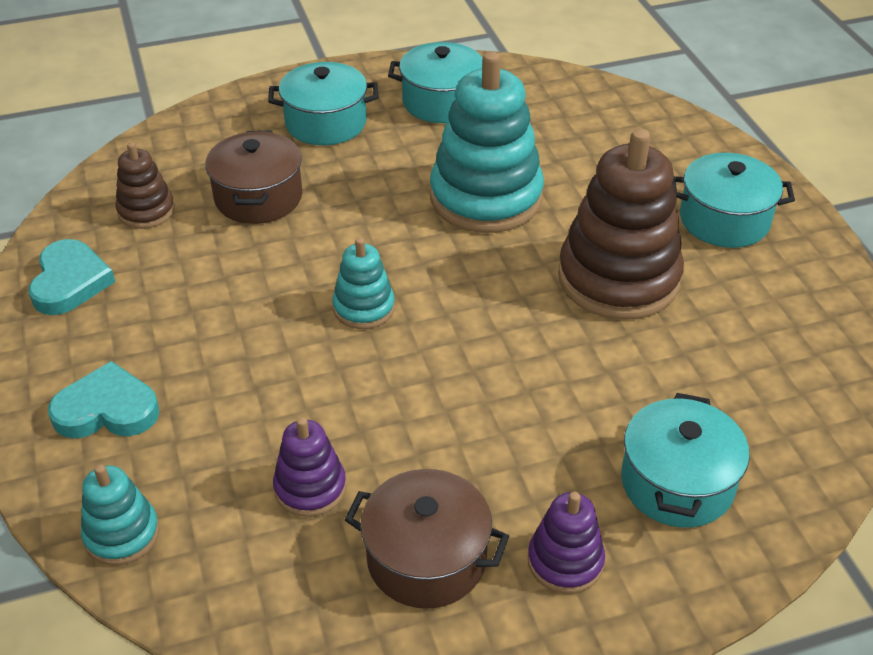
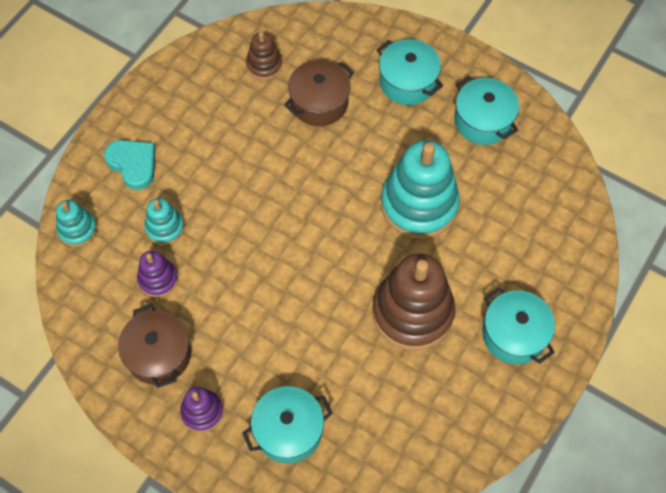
camera: 50 degrees right, 20 degrees up
(70, 282) = (191, 79): turquoise heart -> none
(364, 308) = (284, 213): turquoise stacking toy -> turquoise stacking toy (165, 227)

